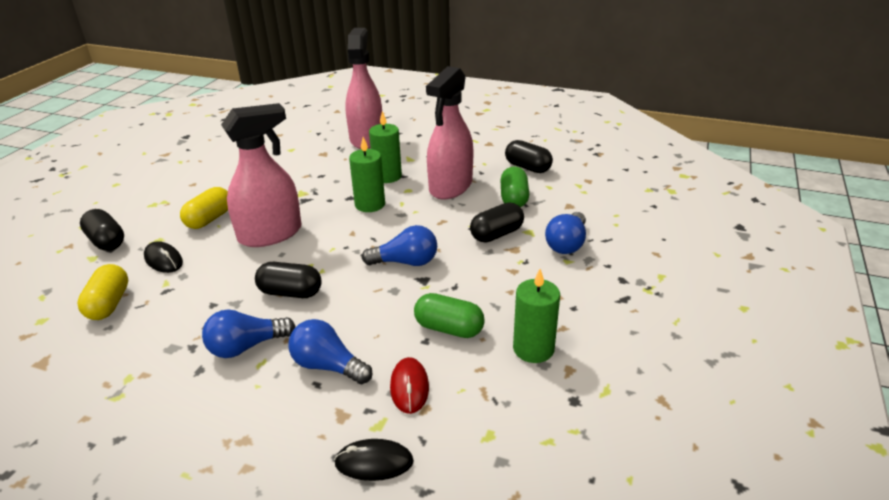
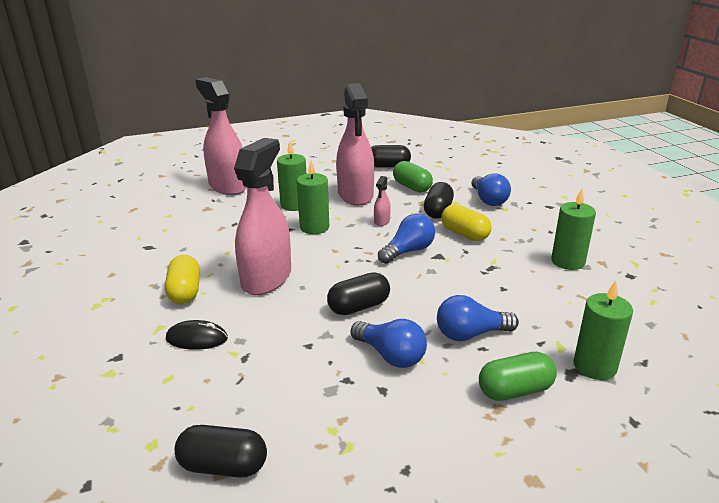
camera: 40 degrees left, 5 degrees down
(106, 241) = (100, 353): black capsule -> black capsule (223, 466)
(109, 304) = (205, 394): yellow capsule -> yellow capsule (464, 234)
(246, 346) = (390, 355): blue light bulb -> blue light bulb turned 75 degrees counterclockwise
(374, 462) = (594, 366): black mouse -> green candle
(409, 387) = (540, 317): red mouse -> none
(431, 222) = (382, 221): none -> pink spray bottle
(449, 328) = (504, 275): green capsule -> green capsule (515, 390)

